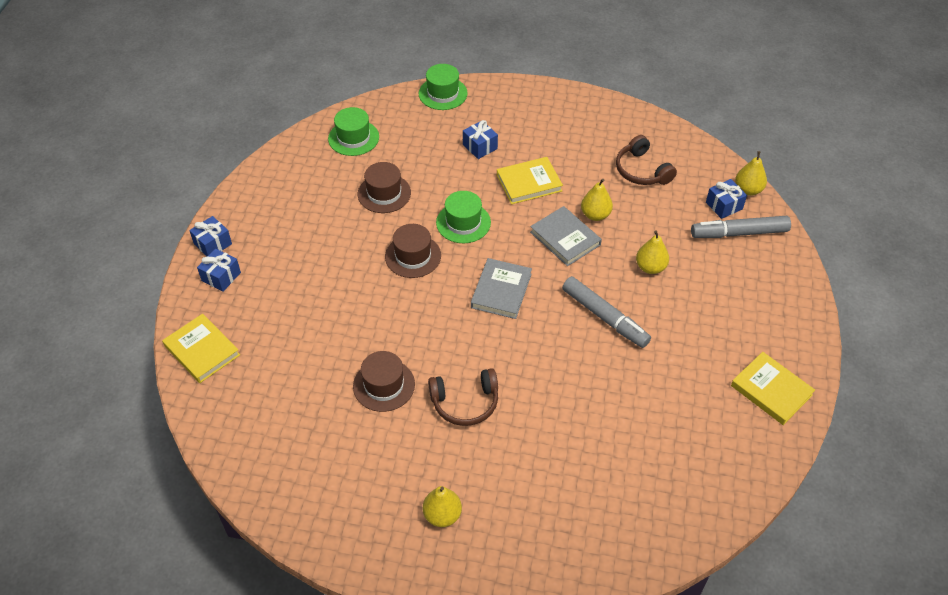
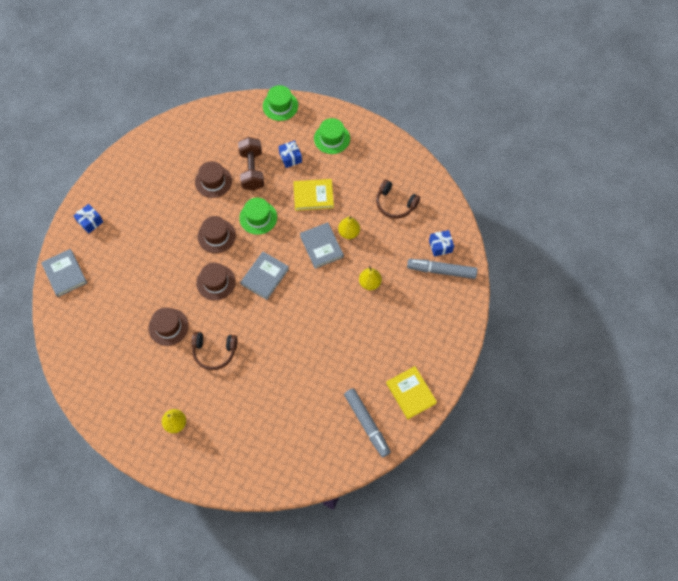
camera: 15 degrees right, 15 degrees up
(202, 350) = (65, 274): yellow book -> grey book
(213, 244) = (91, 195): blue gift -> none
(353, 138) = (207, 130): green hat -> green hat (332, 138)
(433, 170) = (252, 170): none -> brown dumbbell
(433, 313) = (216, 282): none -> brown hat
(605, 317) = (325, 313): grey marker -> grey marker (367, 424)
(641, 170) = (395, 204): brown headphones -> brown headphones turned 45 degrees counterclockwise
(748, 190) = (463, 237): yellow pear -> none

